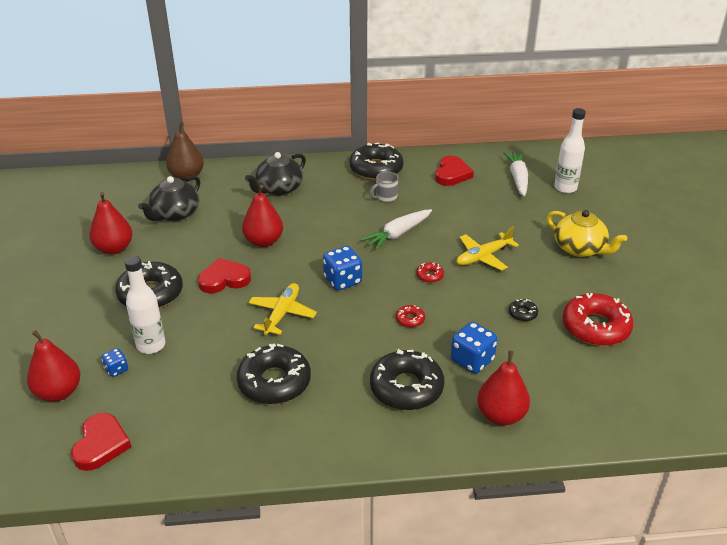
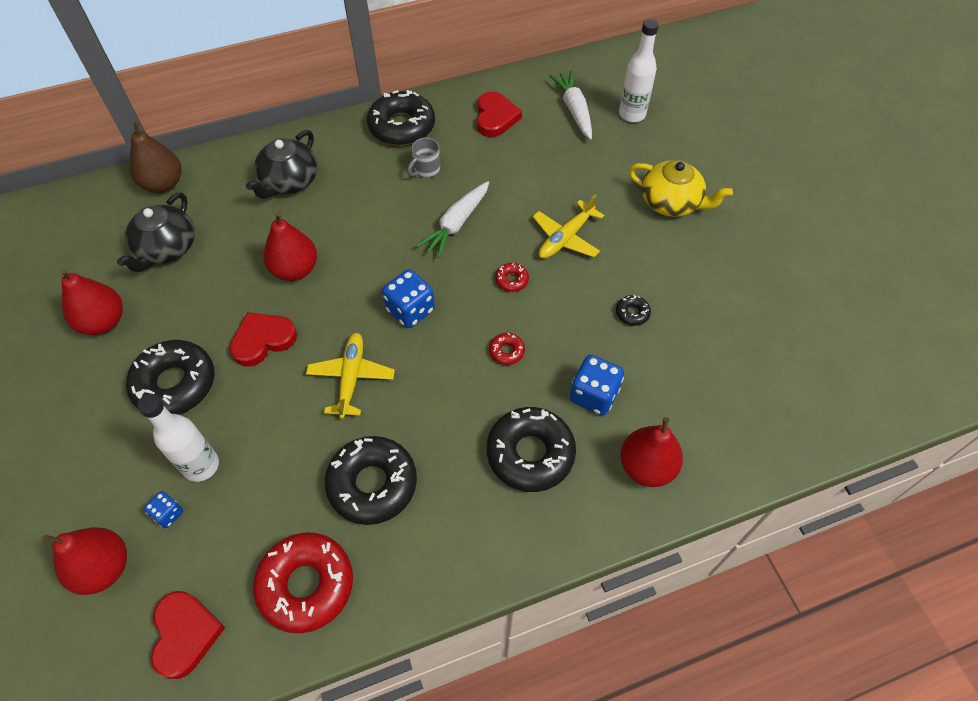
camera: 15 degrees left, 20 degrees up
(596, 327) = (717, 314): red donut -> red donut (306, 585)

